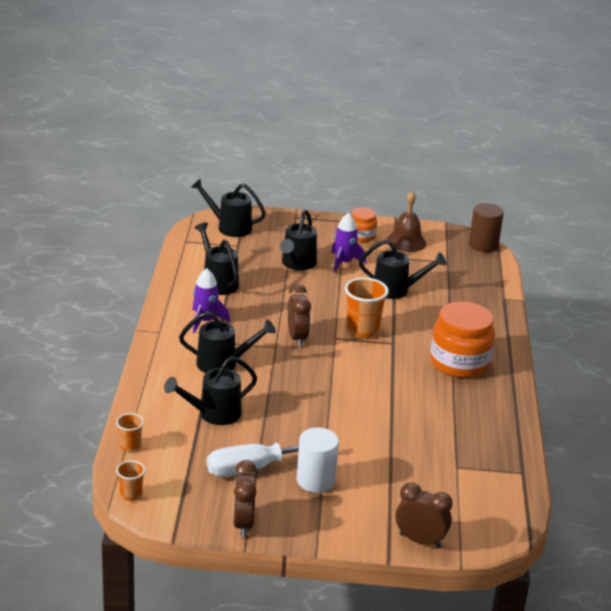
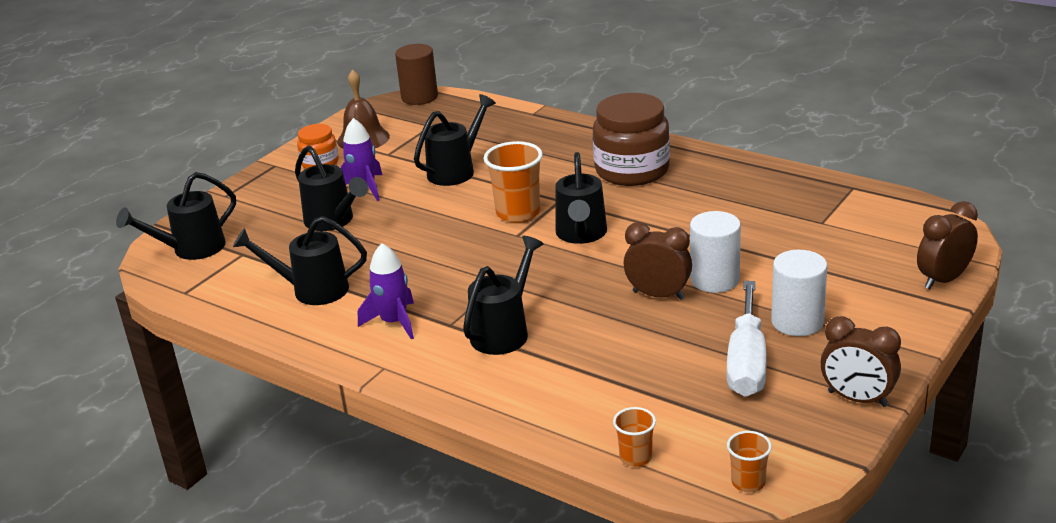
camera: 55 degrees left, 0 degrees up
(213, 414) = (611, 366): black watering can -> black watering can (581, 235)
(297, 338) = (494, 261): brown clock -> brown clock (658, 295)
(342, 433) = (715, 280): none -> white cylinder
(459, 363) = (632, 170): orange jar -> brown jar

